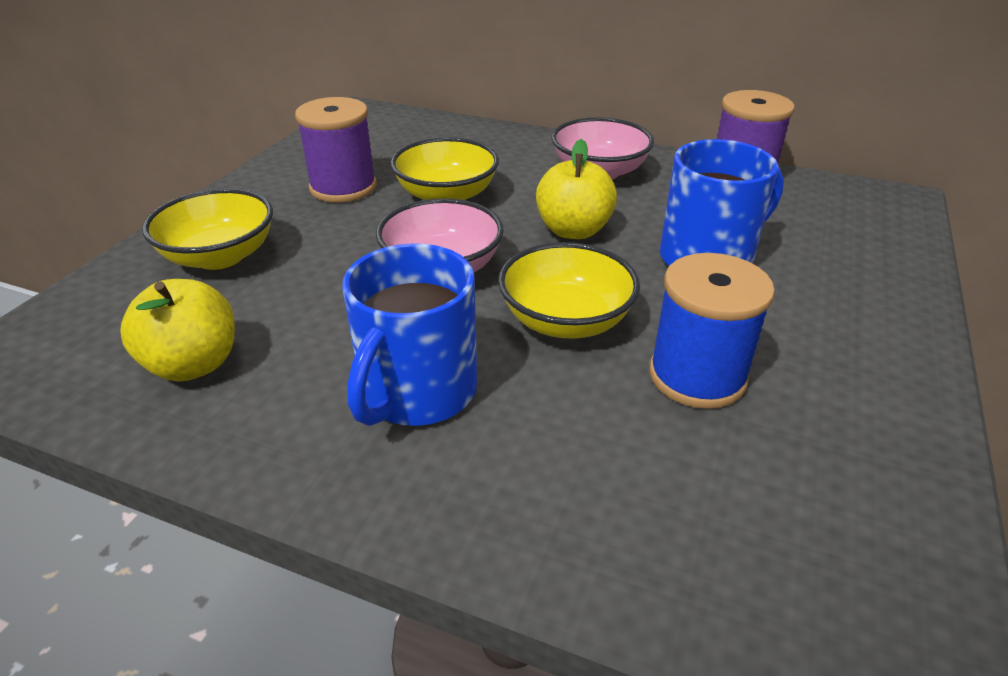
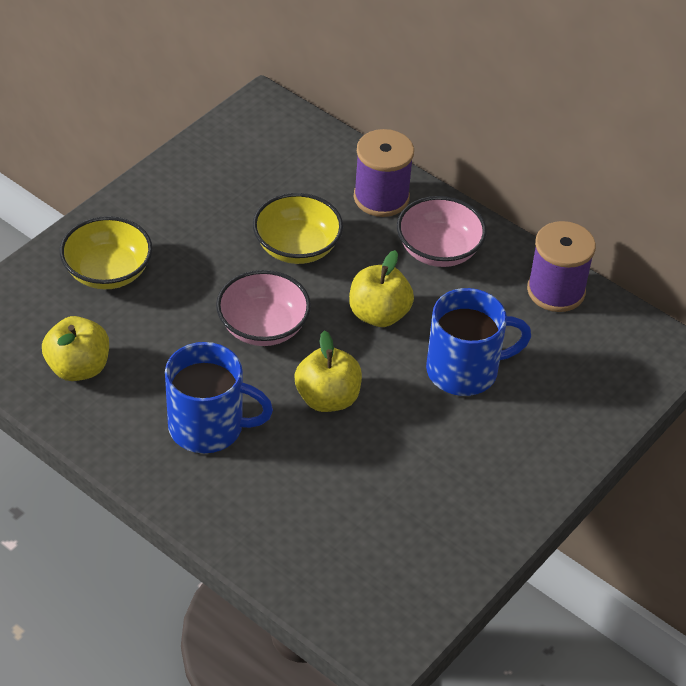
camera: 15 degrees right, 10 degrees up
(343, 187) = (217, 215): purple spool -> purple spool (381, 197)
(417, 392) = (208, 427): blue mug -> blue mug turned 120 degrees counterclockwise
(565, 320) = (327, 398): yellow bowl -> yellow apple
(697, 376) = (388, 465): blue spool -> none

